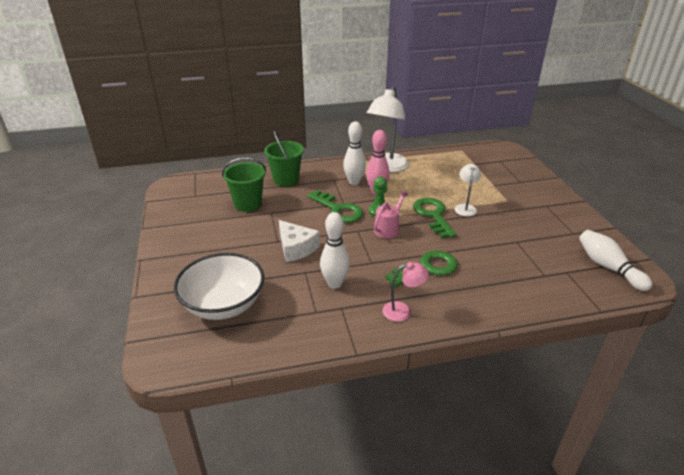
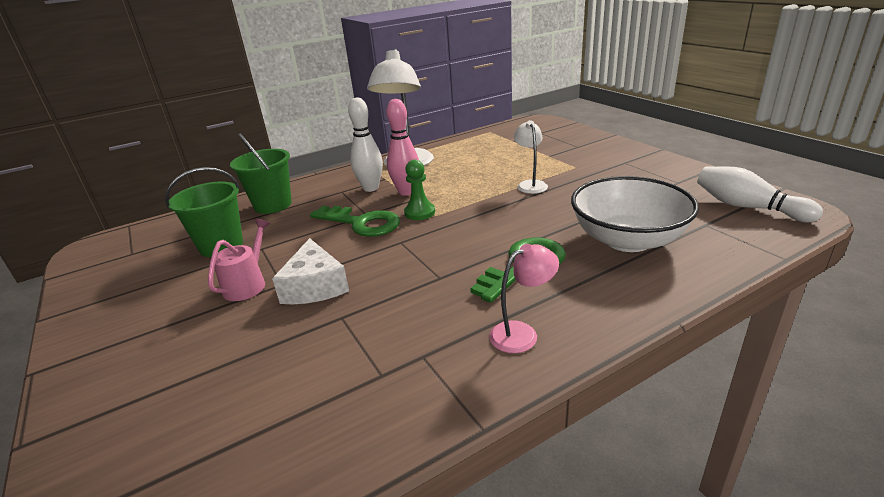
camera: 15 degrees left, 5 degrees down
(223, 305) = (207, 410): white bowl -> white bowl (627, 240)
(296, 248) = (315, 286): white cheese -> white cheese turned 45 degrees clockwise
(335, 283) = (396, 321): white bowling pin -> none
(388, 229) = (442, 230): pink watering can -> pink watering can (247, 284)
(433, 215) = (494, 201): green key -> none

